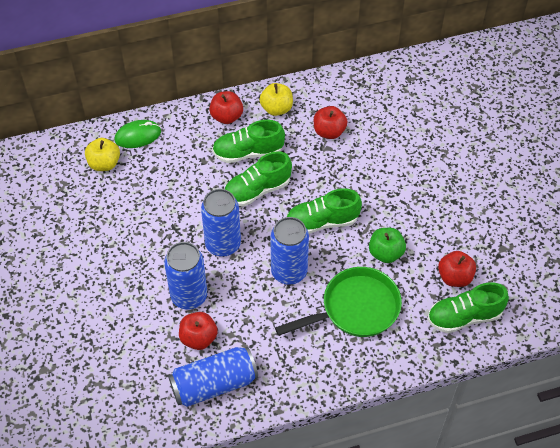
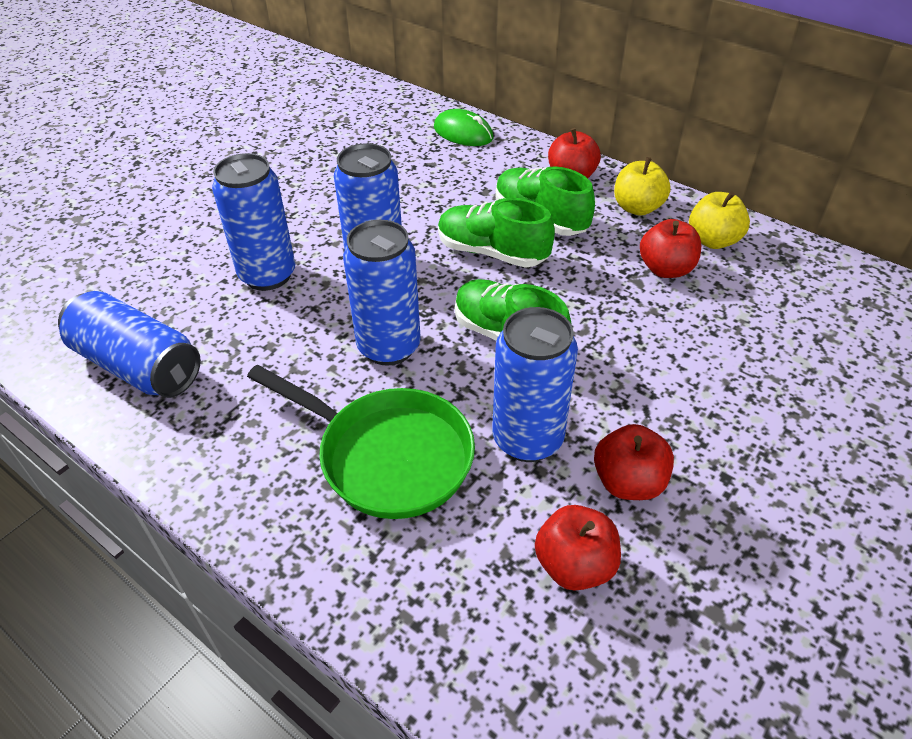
camera: 55 degrees right, 10 degrees down
(104, 163) = (399, 130): yellow apple -> yellow apple (712, 240)
(198, 338) = (206, 315): red apple -> red apple (628, 482)
(385, 253) = (527, 439): green apple -> blue can
(464, 317) = (503, 630): green shoe -> none

